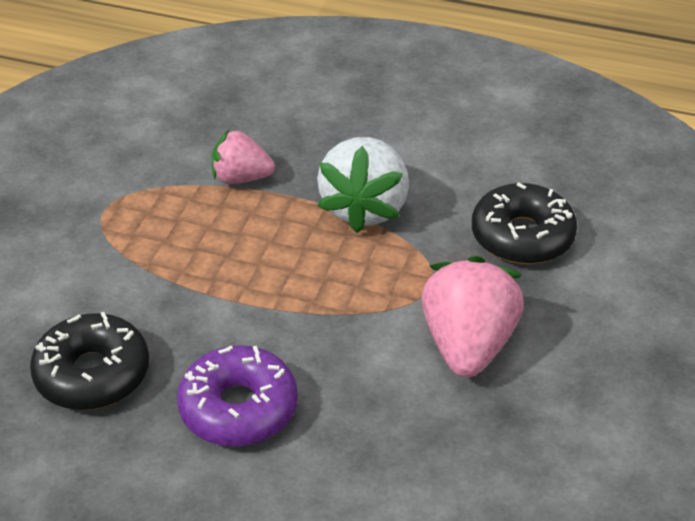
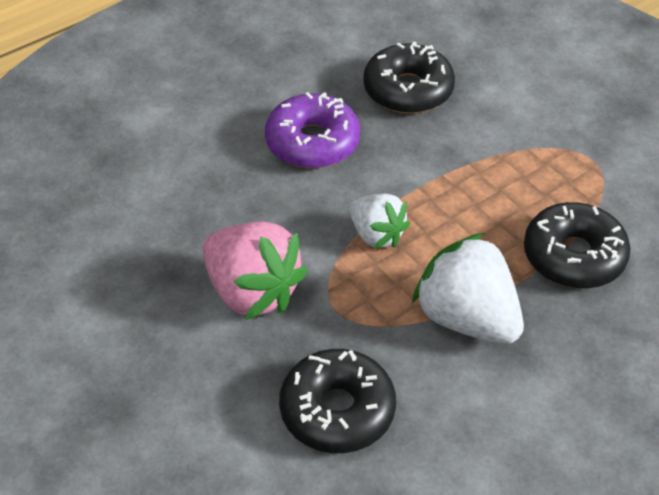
camera: 125 degrees right, 5 degrees up
(241, 178) = (574, 256): pink strawberry -> black donut
(324, 299) = (376, 235): none -> white strawberry

